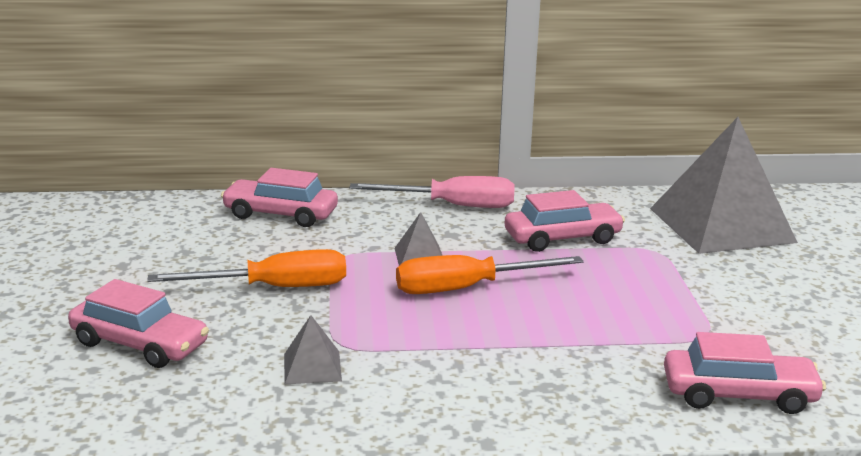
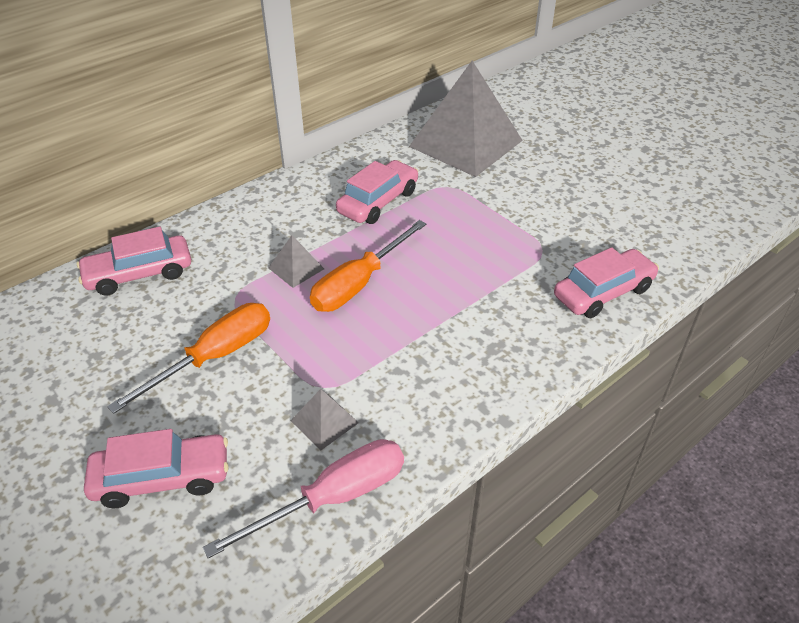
camera: 35 degrees left, 20 degrees up
(453, 206) = (270, 203): pink screwdriver -> pink screwdriver (333, 498)

